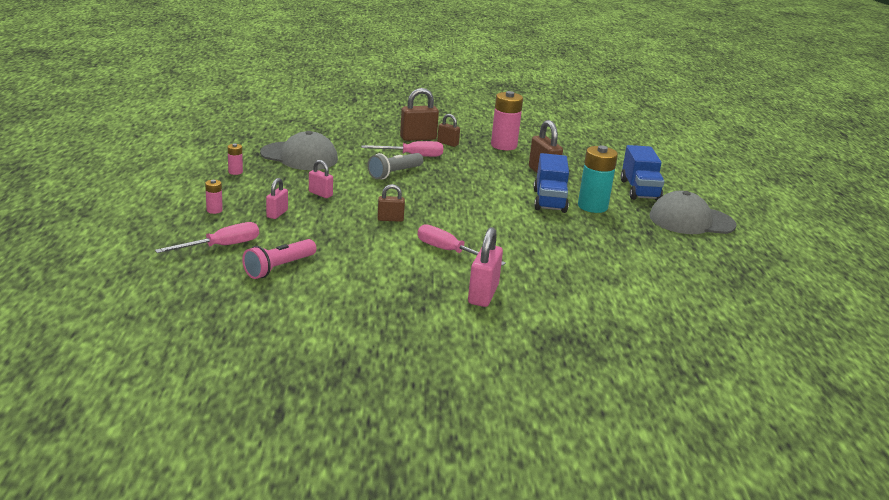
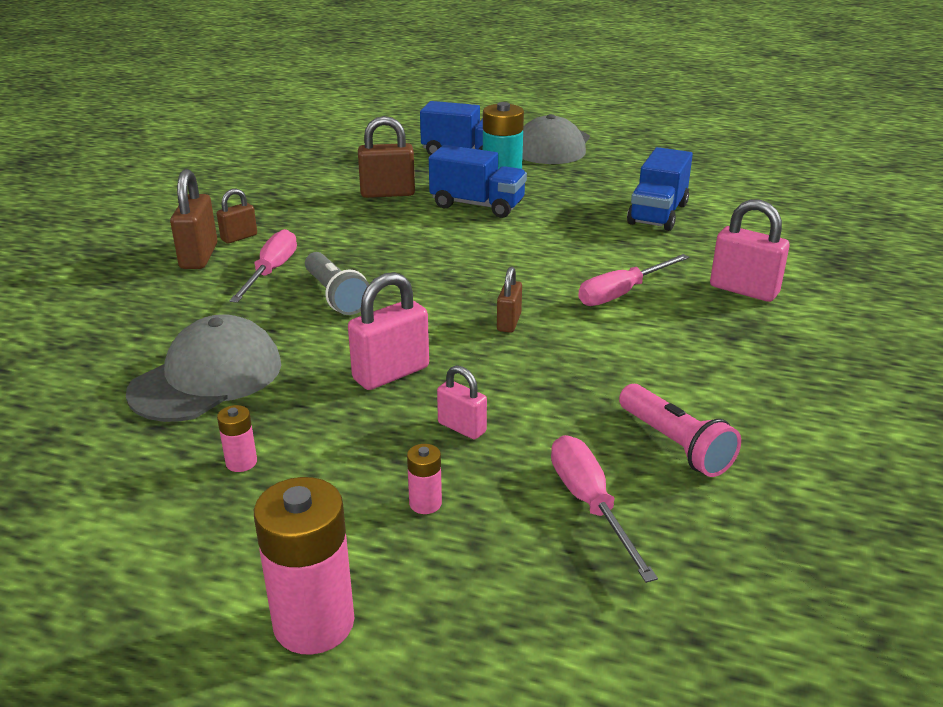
camera: 70 degrees left, 5 degrees up
(320, 194) = (391, 373): pink padlock -> pink padlock, size x1.68
(503, 145) = (275, 200): pink battery -> pink battery (314, 623)
(592, 264) = (657, 214): none -> blue truck

